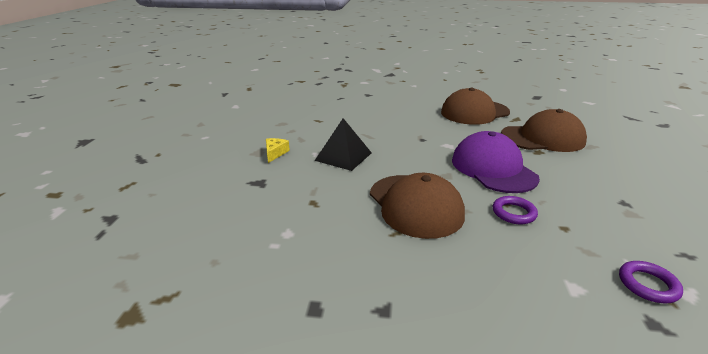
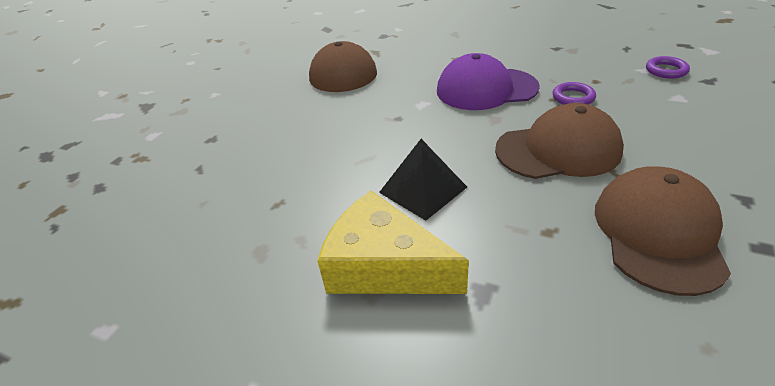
camera: 70 degrees left, 10 degrees up
(275, 153) = (384, 266): yellow cheese -> yellow cheese, size x2.38
(542, 138) = (429, 50): brown cap -> brown cap (658, 232)

